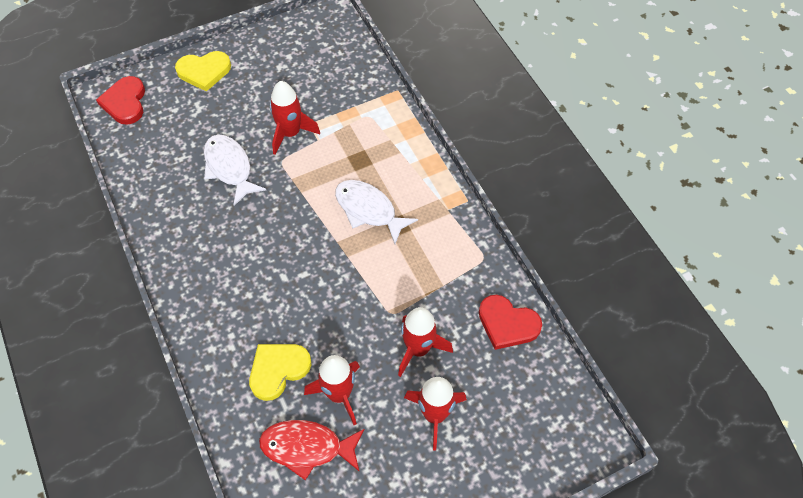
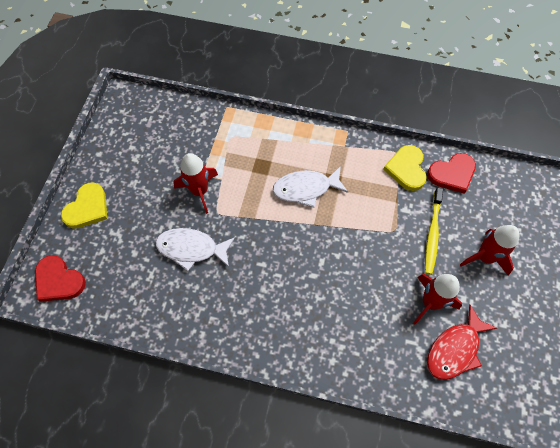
camera: 50 degrees left, 5 degrees up
(278, 370) = (383, 328): yellow heart -> yellow heart (406, 169)
(418, 349) = (432, 234): red rocket -> yellow toothbrush

